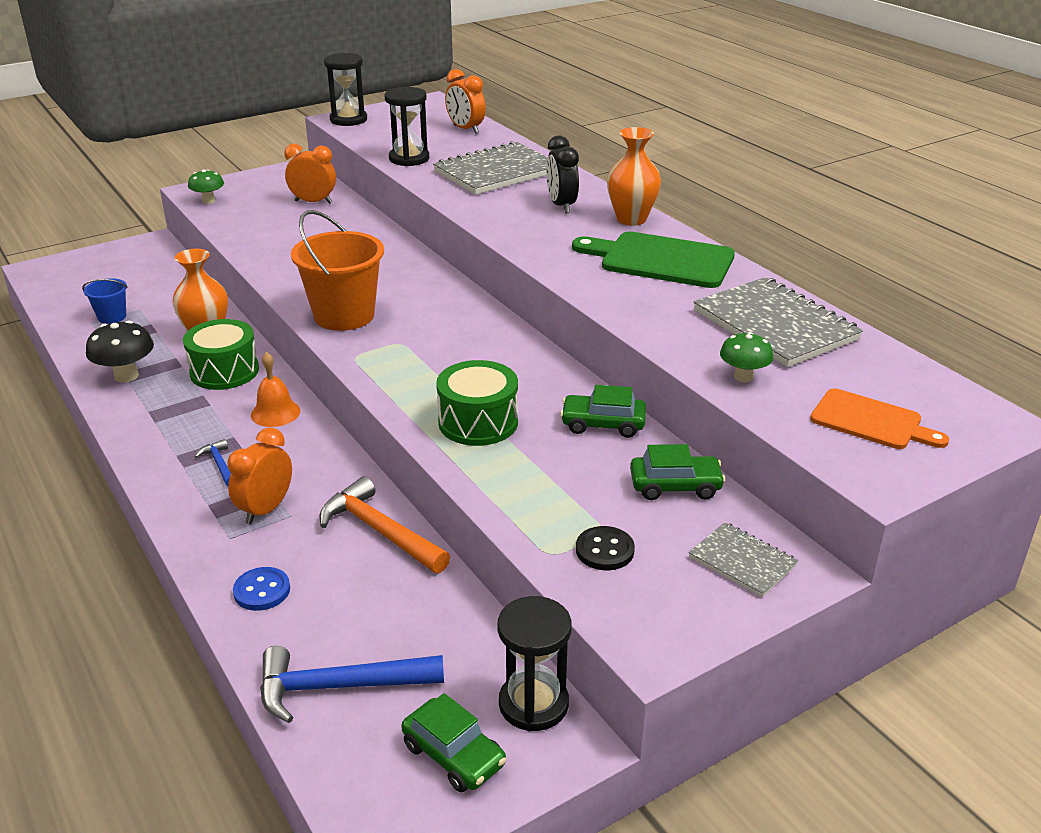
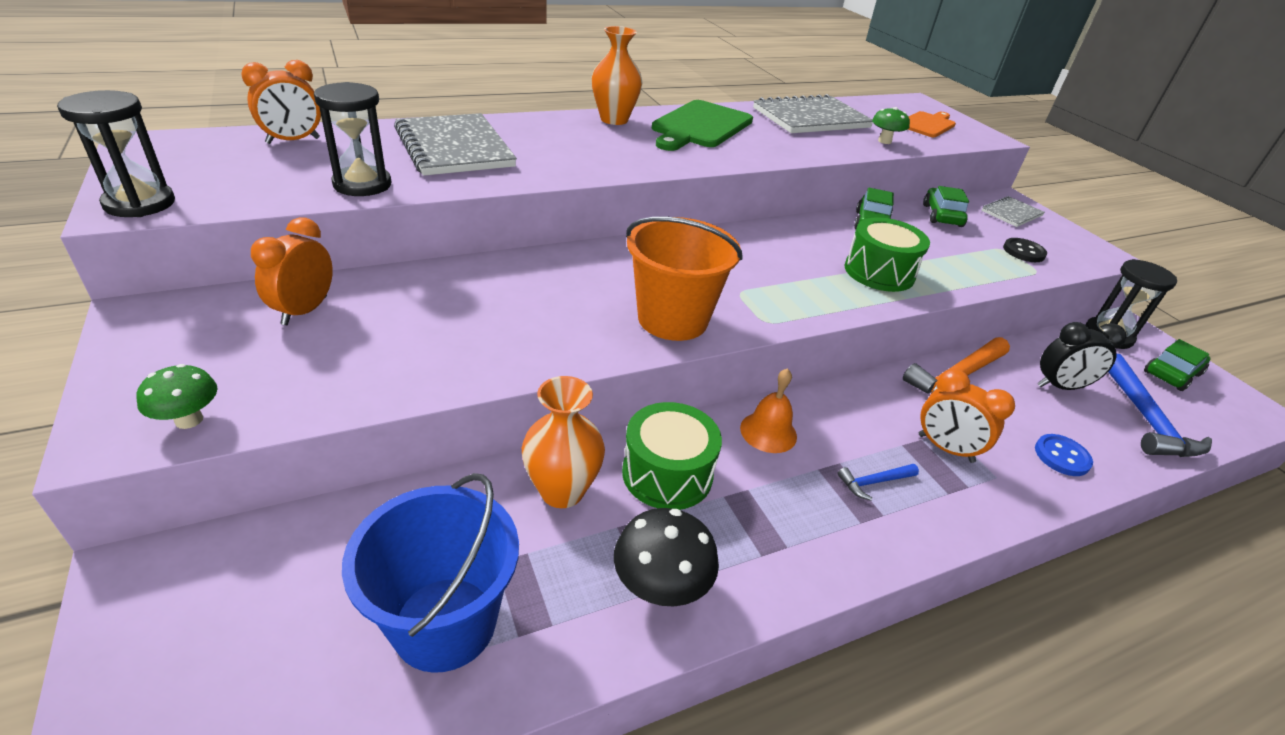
camera: 85 degrees left, 5 degrees up
(112, 317) = (445, 623): blue bucket -> blue bucket, size x1.99
(561, 206) = (568, 137): black clock -> black clock (1060, 387)

